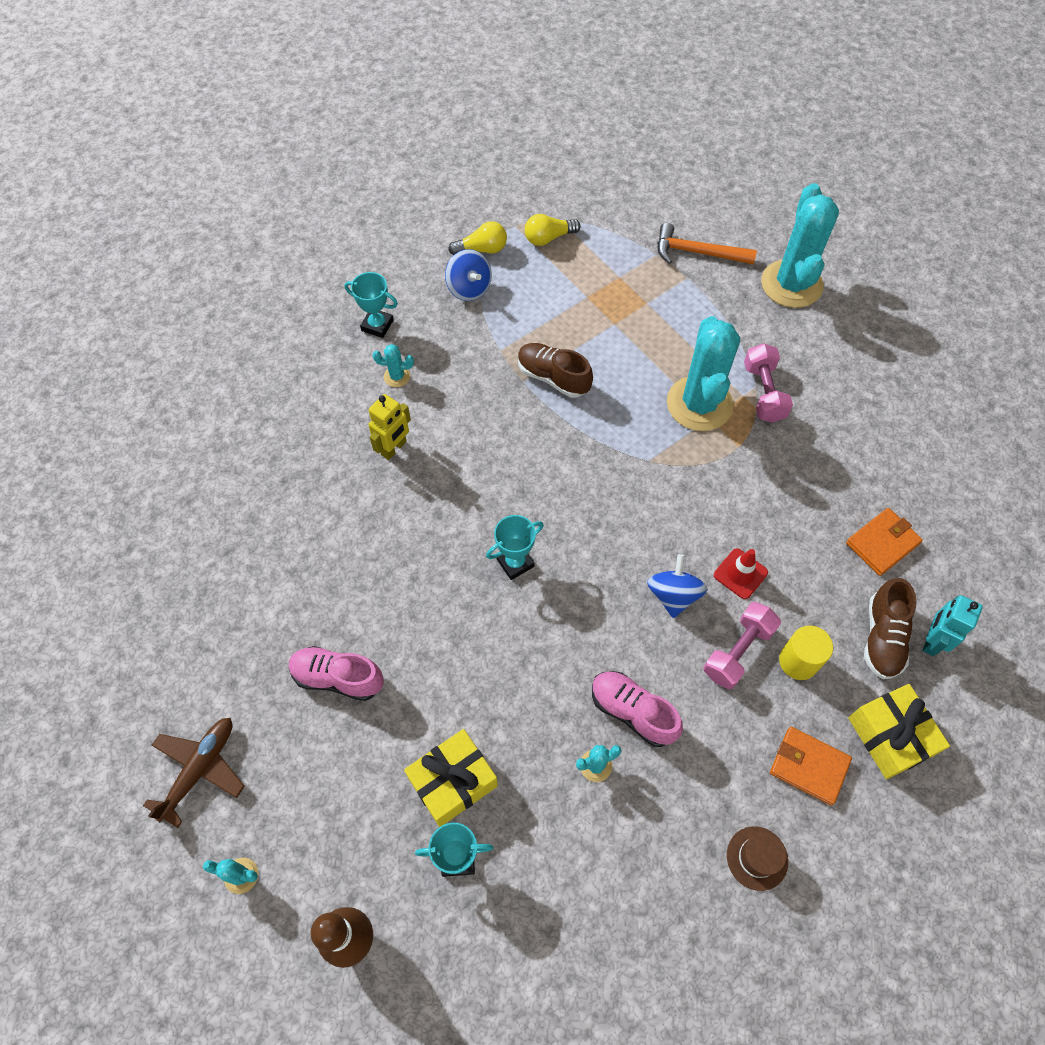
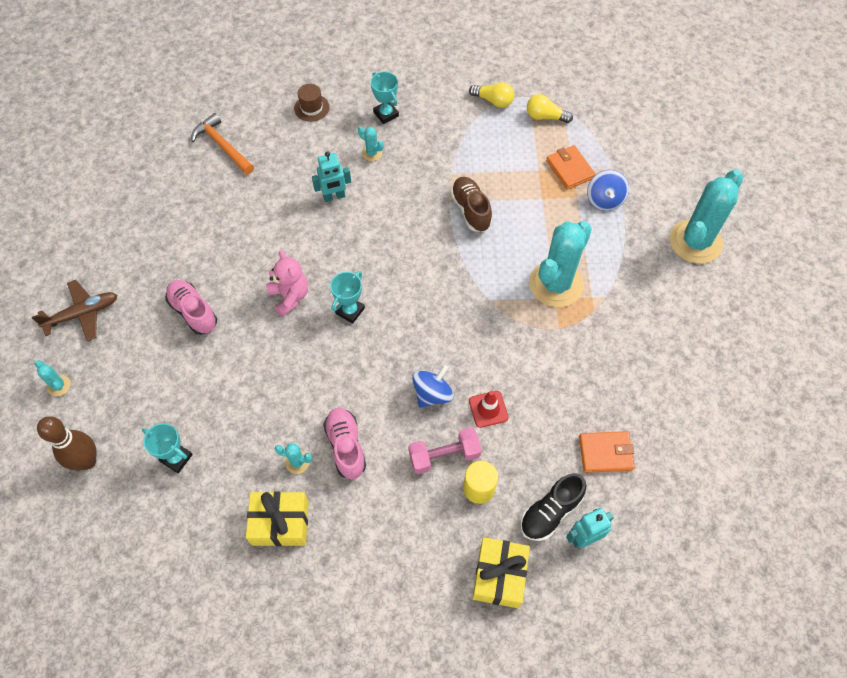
camera: 35 degrees right, 0 degrees up
(394, 448) = (334, 197): yellow robot -> turquoise robot
(435, 589) = (290, 296): none -> pink teddy bear
(453, 782) = (208, 414): yellow gift -> yellow gift (280, 523)
(469, 288) = (463, 122): blue spinning top -> blue spinning top (604, 200)
(515, 562) = (350, 311): turquoise trophy -> turquoise trophy turned 60 degrees counterclockwise
(697, 252) = (643, 182): orange hammer -> orange hammer (222, 146)
(757, 858) = (348, 585): brown hat -> brown hat (311, 108)
(764, 392) = (608, 303): pink dumbbell -> none
(809, 766) = (428, 555): orange wallet -> orange wallet (570, 169)
(882, 637) = (550, 512): brown shoe -> black shoe

